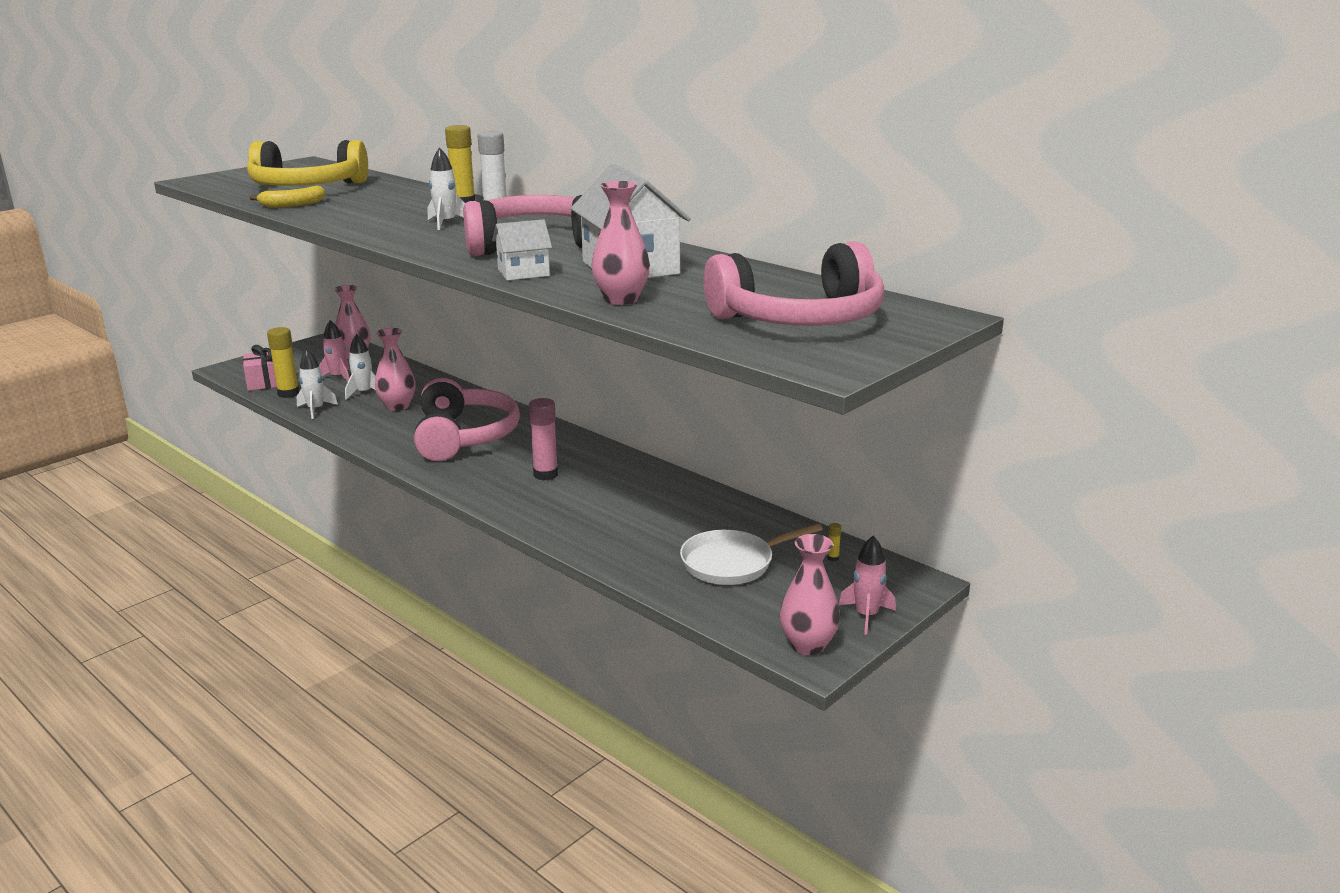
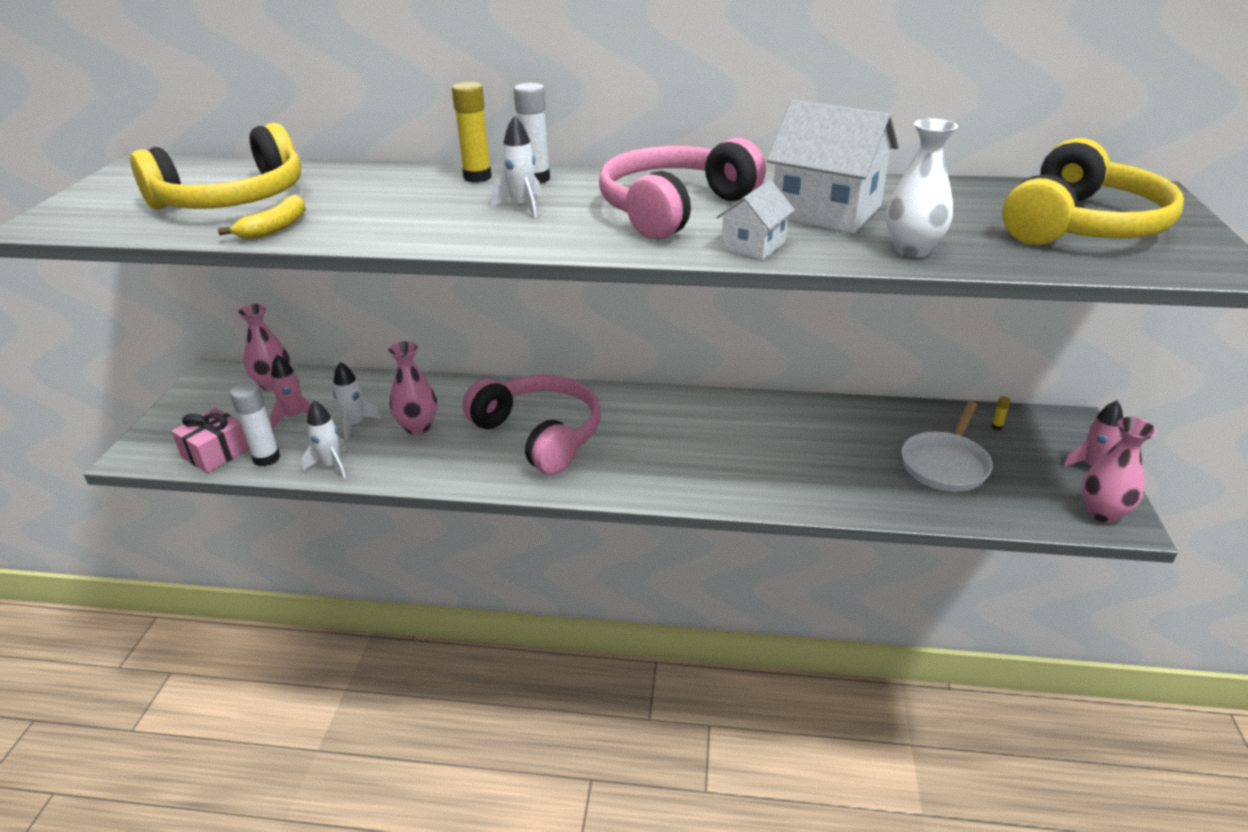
camera: 35 degrees left, 10 degrees up
(288, 394) = (266, 458): yellow glue stick -> white glue stick
(545, 475) = (676, 444): pink glue stick -> none
(621, 299) = (912, 250): pink vase -> white vase
(800, 319) = (1080, 225): pink headphones -> yellow headphones

